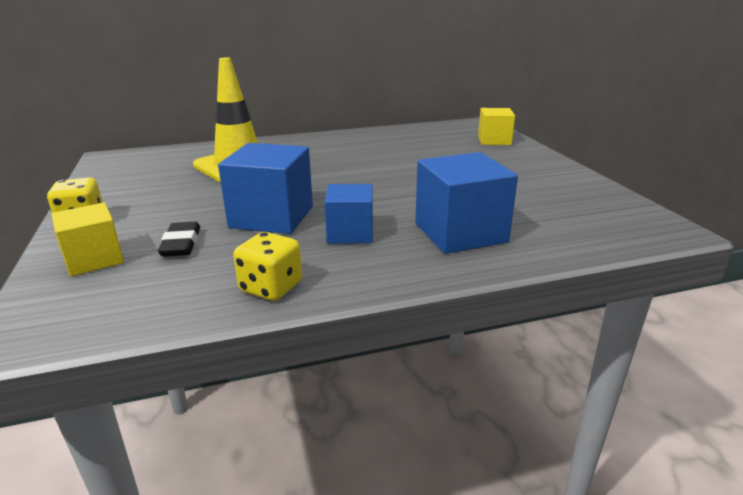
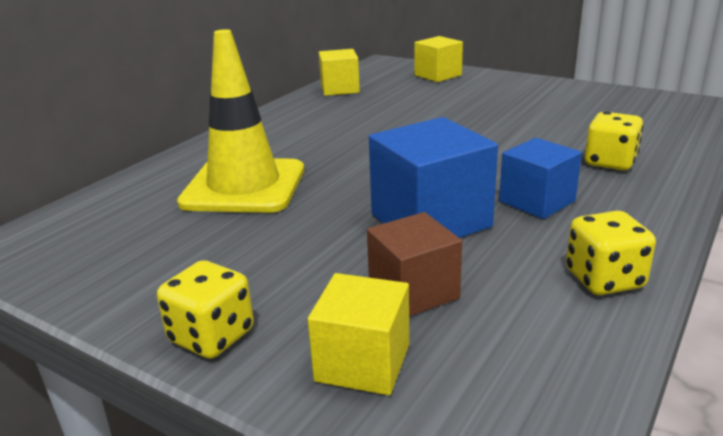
camera: 40 degrees left, 0 degrees up
(181, 243) = (413, 291): black eraser -> brown cube
(410, 131) = (340, 89): none -> yellow cube
(460, 232) = (610, 162): blue cube -> yellow dice

